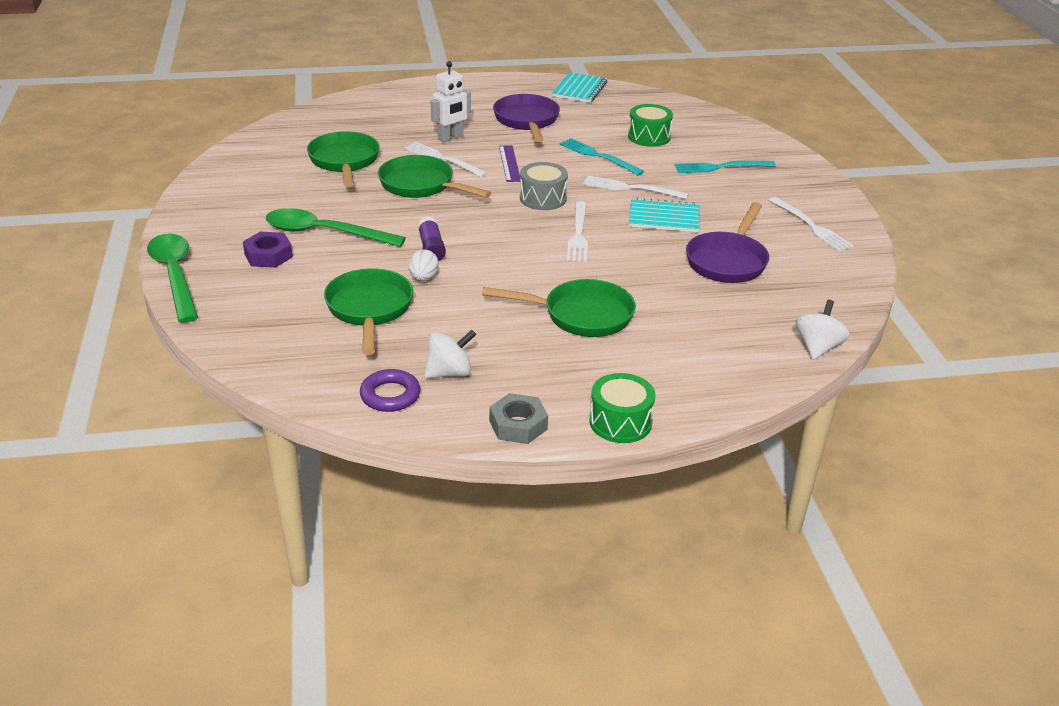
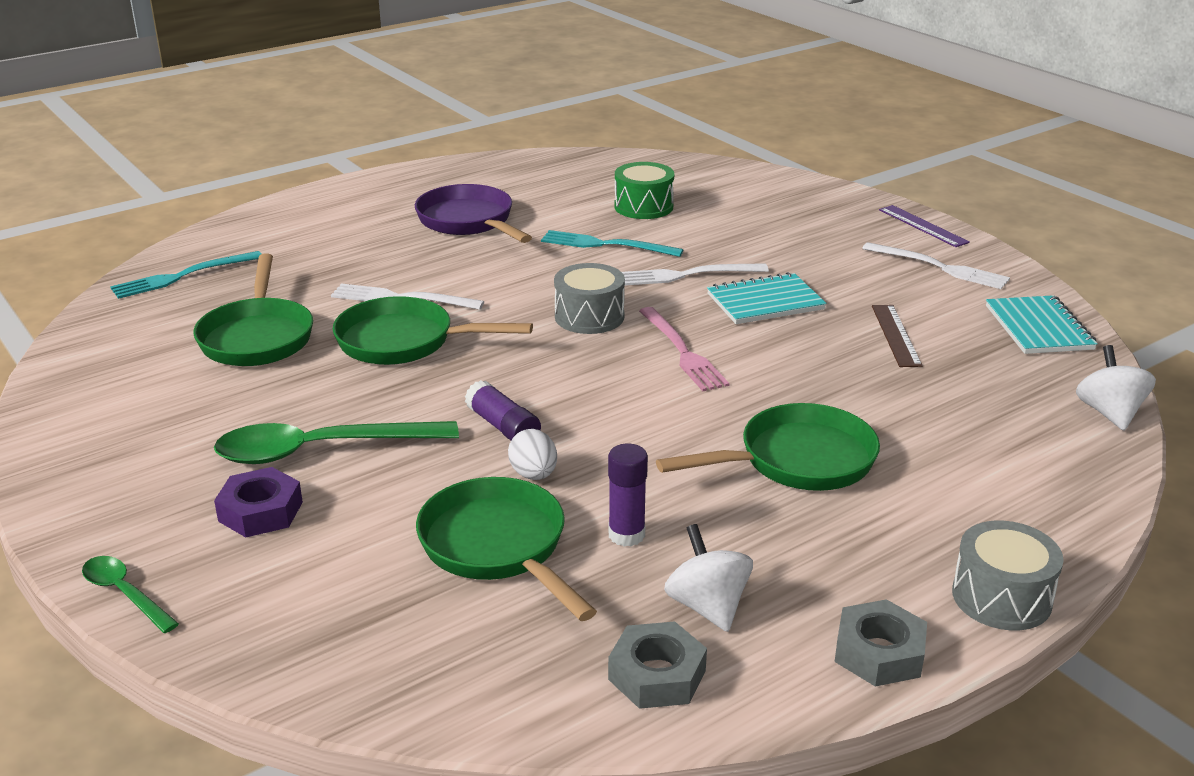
camera: 25 degrees left, 5 degrees down
(175, 275) = (125, 593): green spoon -> green spoon, size x0.52
(344, 161) = (257, 337): green pan -> green pan turned 150 degrees counterclockwise
(390, 395) = (657, 675): purple ring -> grey nut
(443, 324) = (626, 535): none -> purple glue stick
(449, 373) = (707, 606): white spinning top -> white spinning top turned 60 degrees counterclockwise
(450, 138) = (385, 267): white robot -> none
(509, 163) = (499, 282): purple ruler -> purple ruler (923, 226)
(578, 234) = (682, 352): white fork -> pink fork
(579, 90) = (499, 168): turquoise notebook -> turquoise notebook (1038, 328)
(620, 422) = (1001, 597): green drum -> grey drum
(720, 167) = (765, 223): turquoise fork -> turquoise fork (182, 276)
(728, 261) = (895, 335): purple pan -> brown ruler

